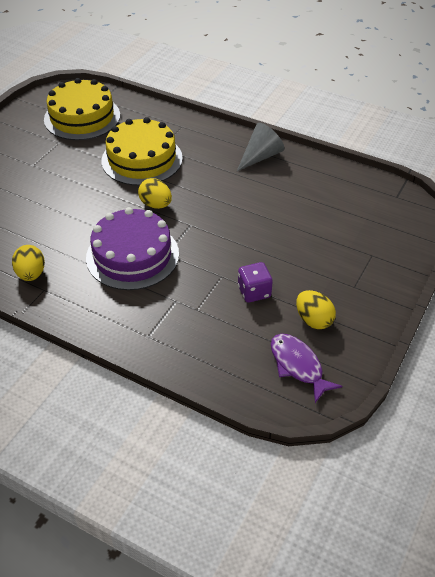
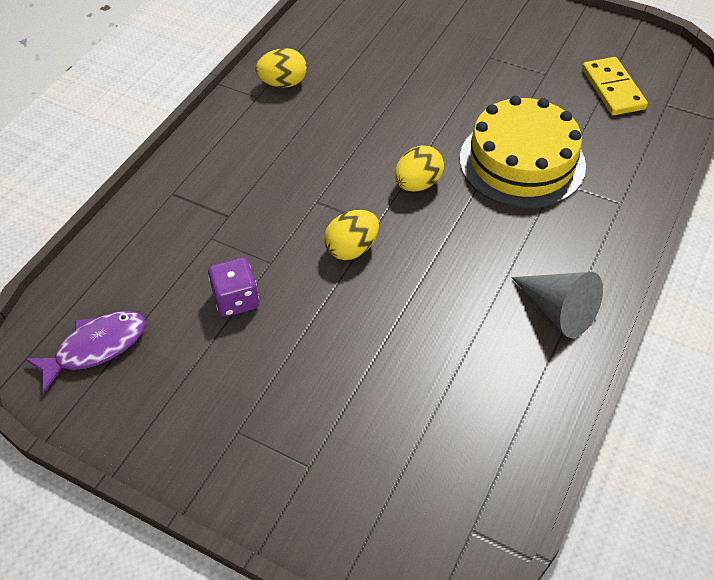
camera: 90 degrees right, 5 degrees up
(82, 117) = (612, 89): yellow cake -> yellow domino
(132, 255) = (313, 168): purple cake -> none
(313, 320) = (174, 370): yellow egg -> yellow egg (352, 249)

